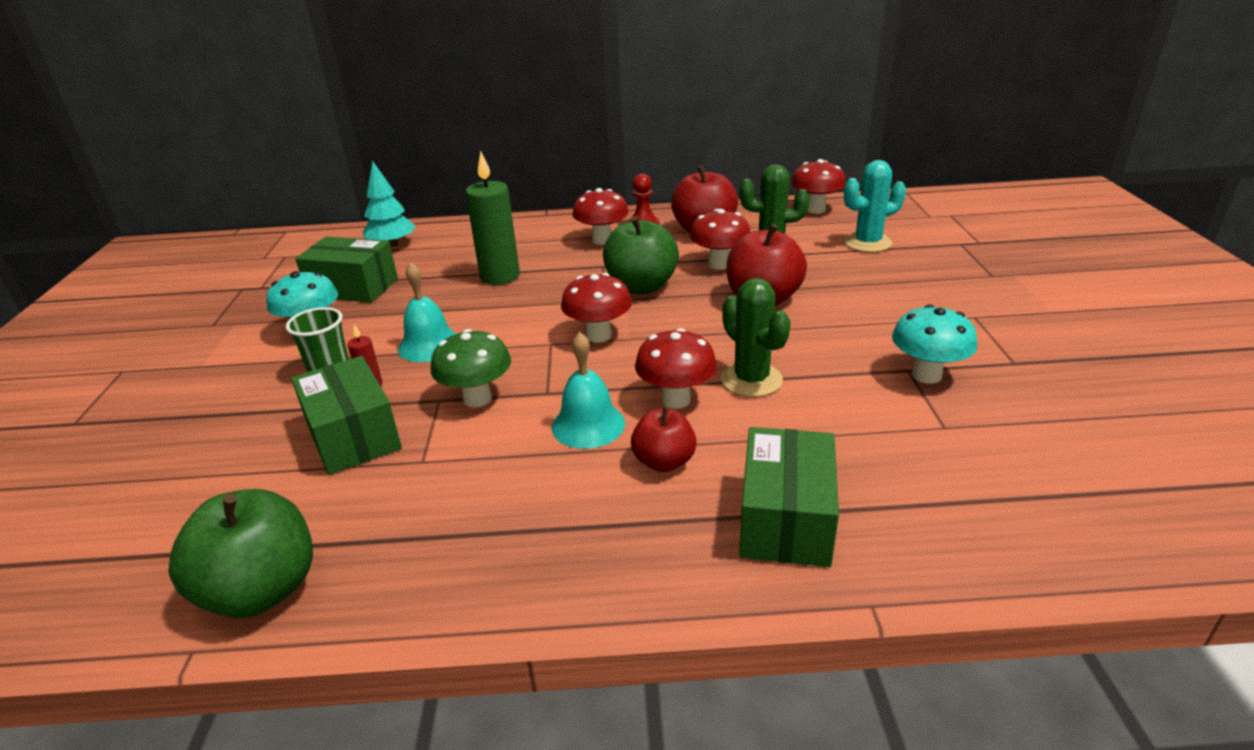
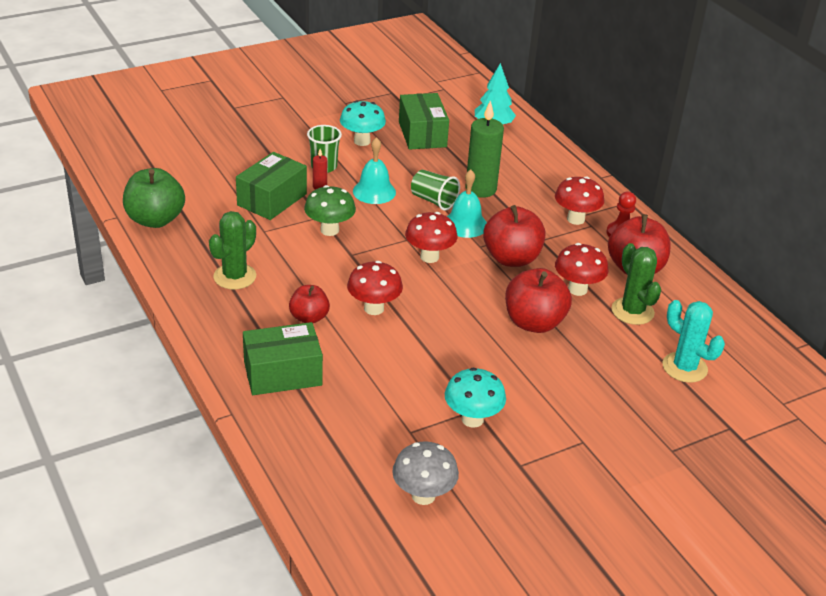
camera: 60 degrees right, 5 degrees up
(491, 309) = (433, 201): none -> green cup
(588, 425) = (328, 280): turquoise bell -> turquoise bell (465, 224)
(641, 287) = (511, 258): green apple -> red apple
(751, 380) = (416, 336): green cactus -> green cactus (235, 276)
(815, 209) = (737, 326): red mushroom -> none
(1075, 445) = (423, 495): none -> grey mushroom

